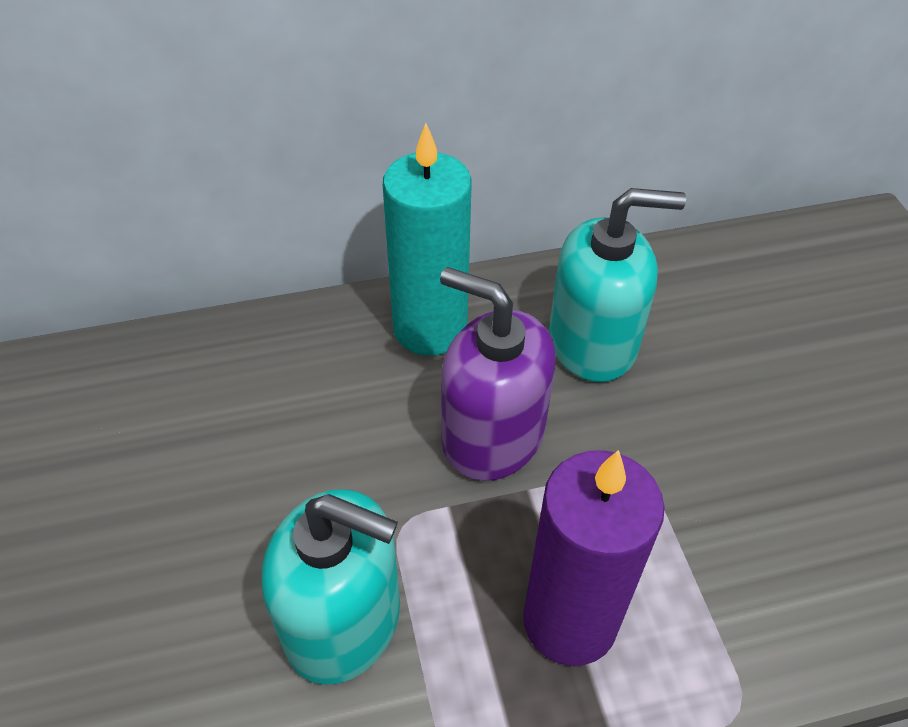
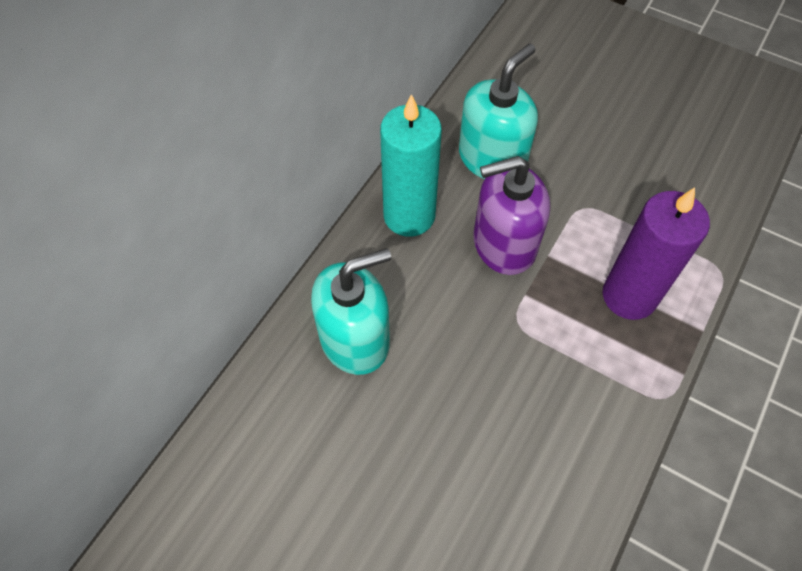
camera: 45 degrees left, 10 degrees up
(343, 620) = (546, 385): turquoise soap dispenser -> turquoise soap dispenser (355, 339)

